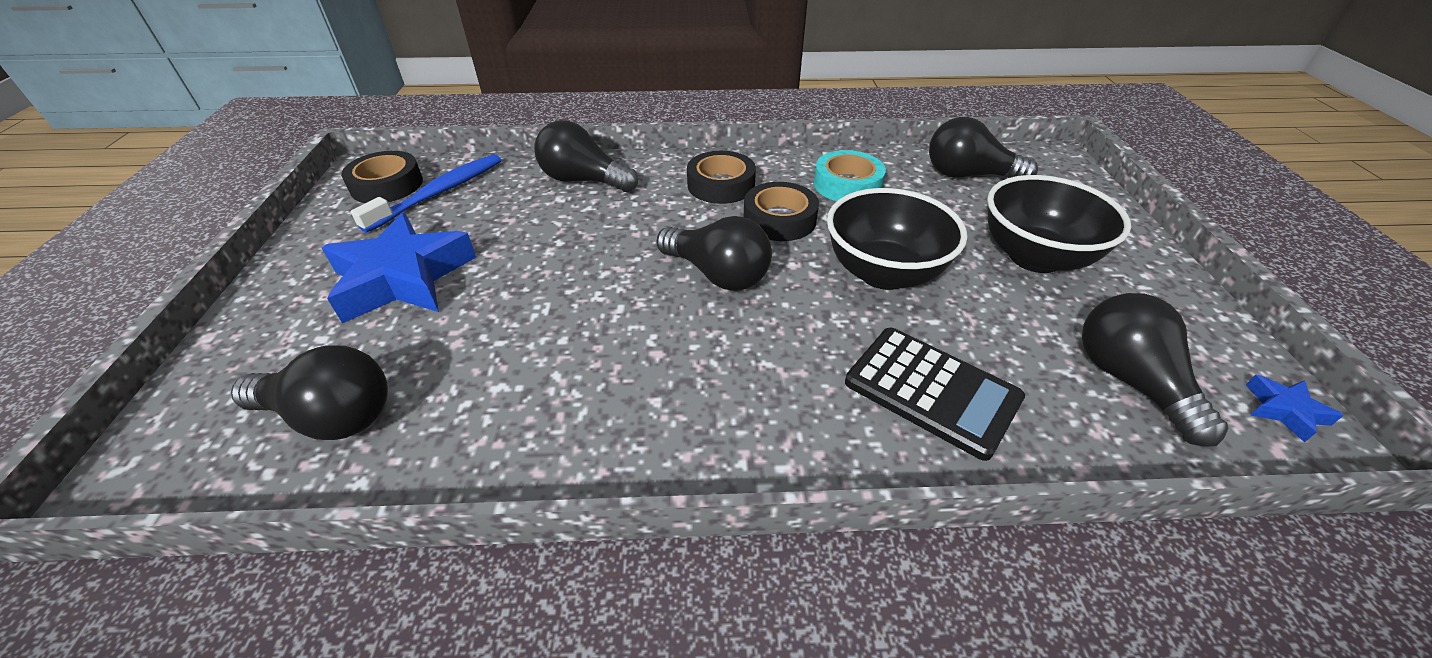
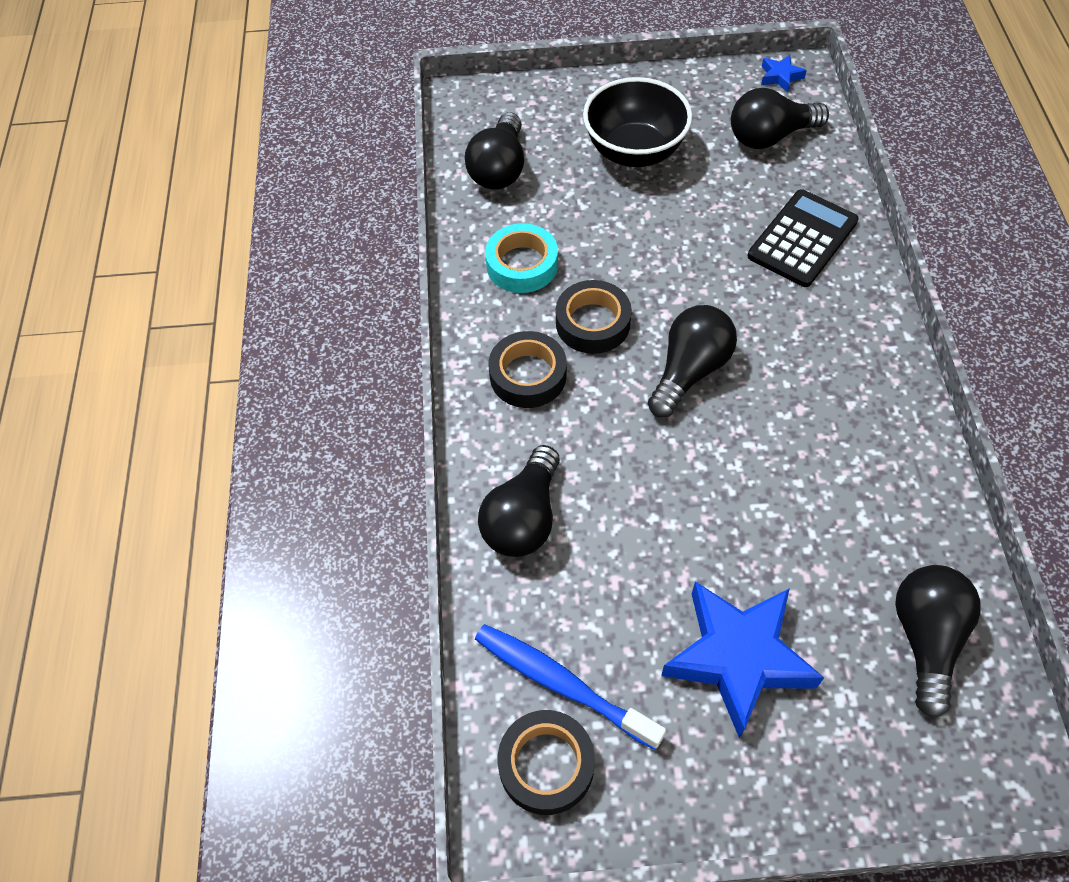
camera: 90 degrees left, 15 degrees up
(883, 273) = (670, 251): black bowl -> none

